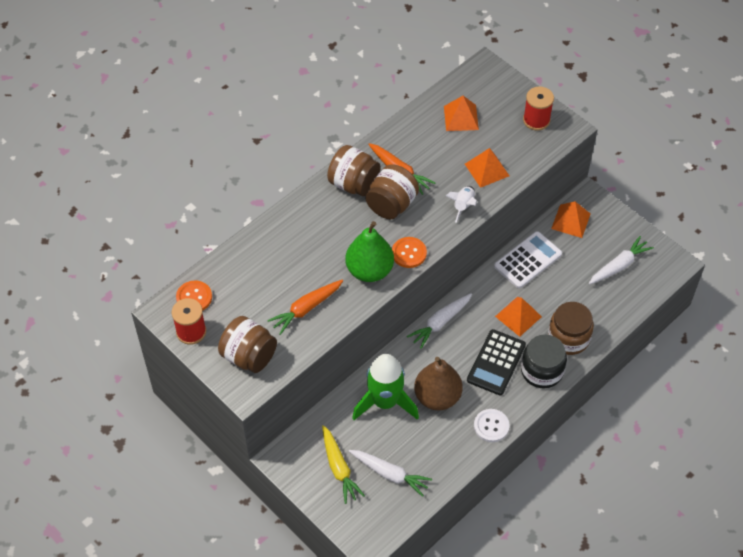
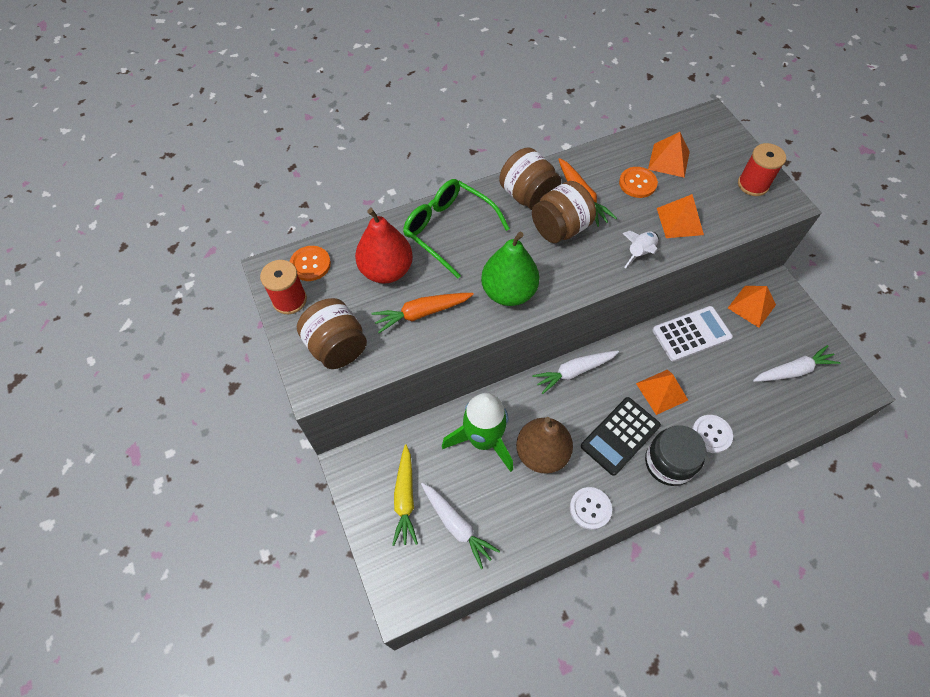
camera: 20 degrees right, 5 degrees up
(261, 283) = (386, 270): none -> red pear
(298, 233) = (448, 229): none -> green glasses
(409, 253) = (560, 286): orange button -> orange button (637, 183)
(568, 338) = (711, 434): brown jar -> white button

